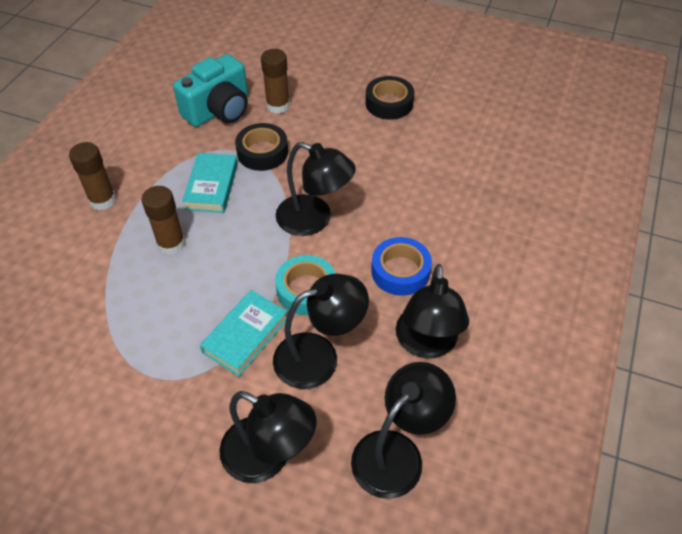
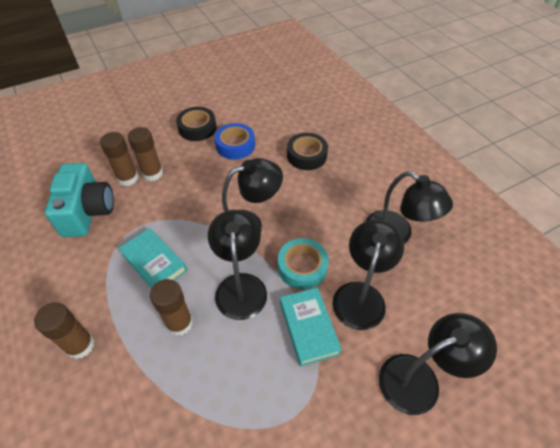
camera: 50 degrees left, 0 degrees up
(262, 152) = (159, 213): black tape -> black tape (306, 155)
(300, 116) = (152, 173): none -> brown glue stick
(397, 452) = (463, 301): black lamp -> black lamp (240, 285)
(400, 271) = (332, 210): blue tape -> blue tape (235, 145)

